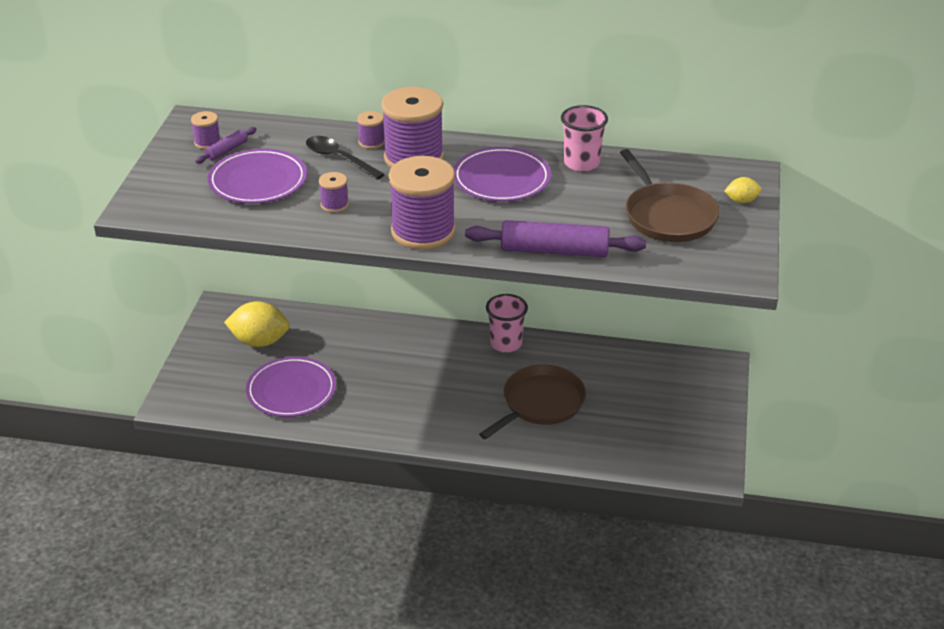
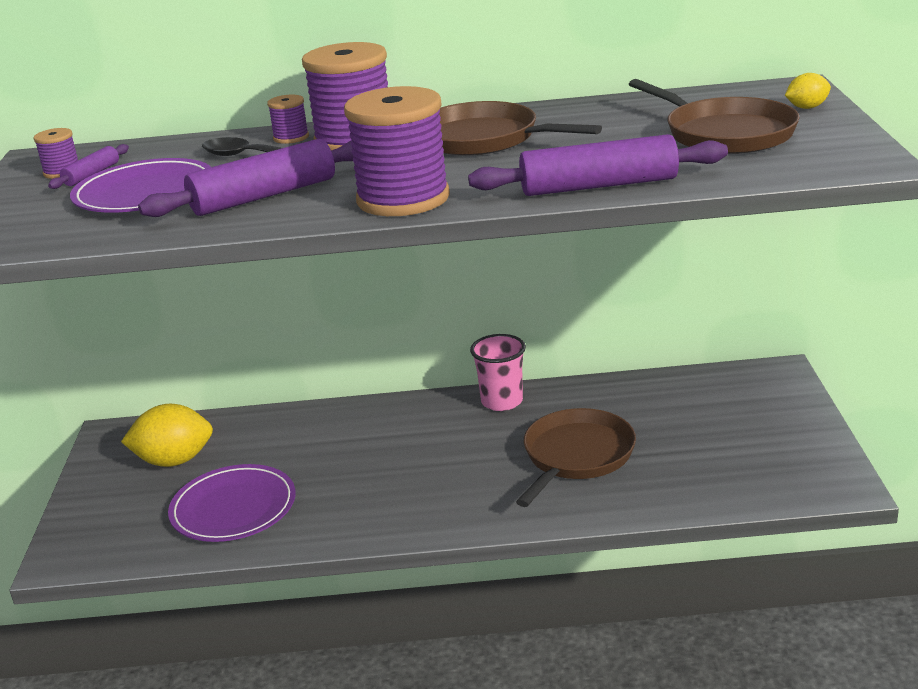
camera: 10 degrees left, 10 degrees down
(334, 205) = (264, 196): purple spool -> purple rolling pin
(501, 179) = (483, 139): purple plate -> brown pan
(581, 163) = (578, 111): pink cup -> none

